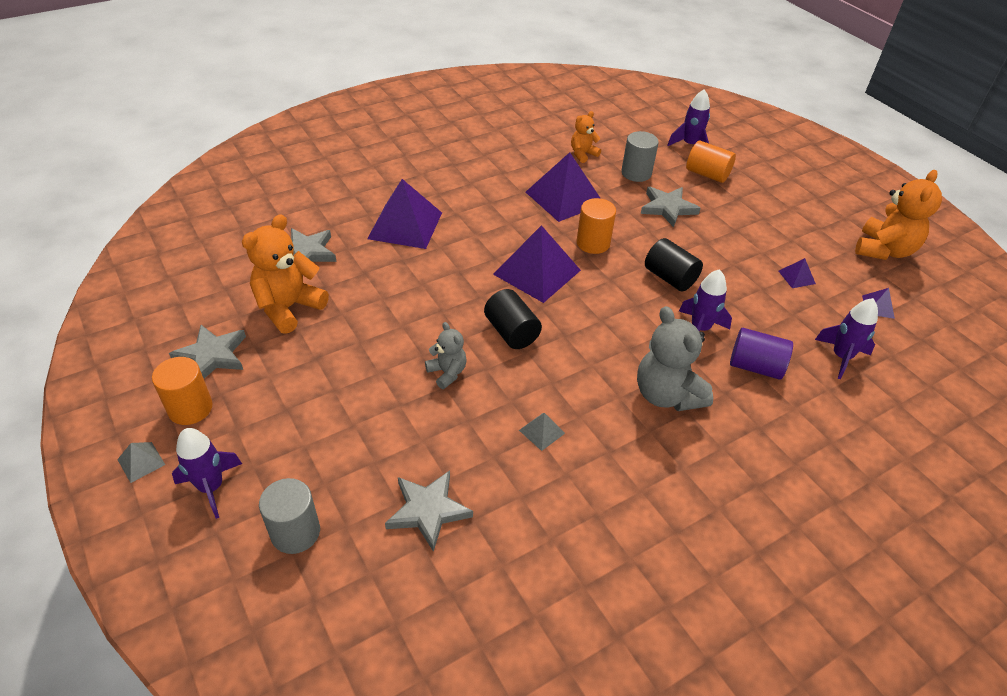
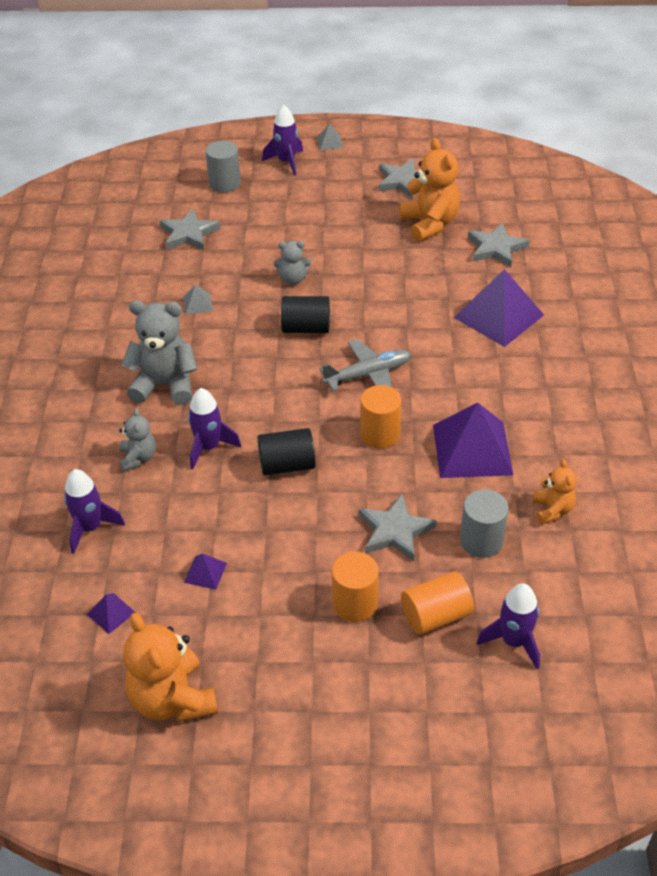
camera: 125 degrees right, 0 degrees up
(190, 408) = (359, 165): orange cylinder -> orange cylinder (355, 603)
(536, 272) = (367, 375): purple pyramid -> grey plane
(755, 366) = (138, 458): purple cylinder -> grey teddy bear

